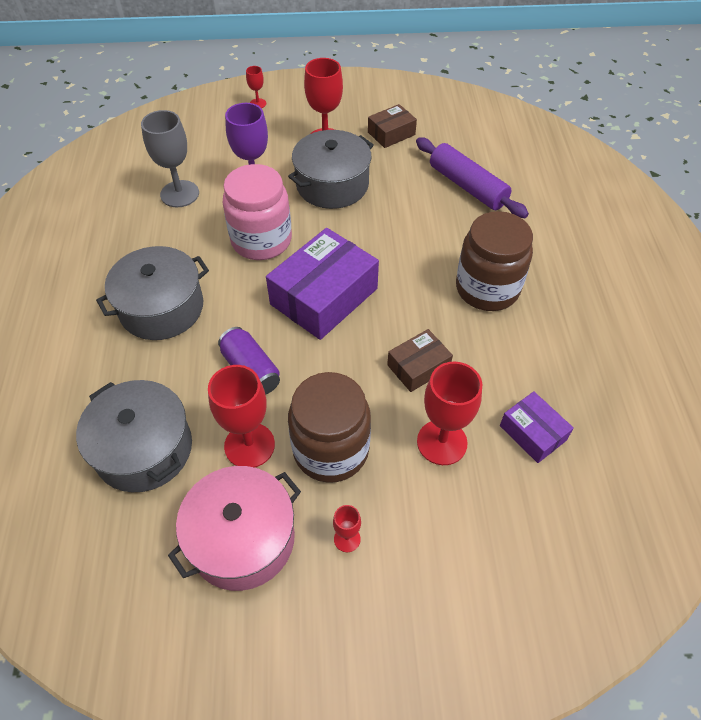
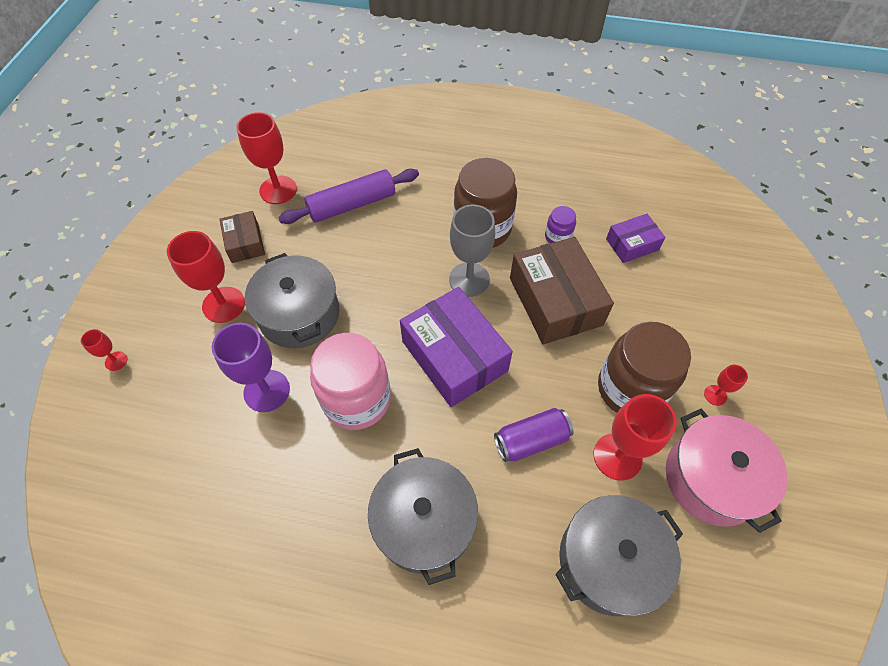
camera: 75 degrees left, 5 degrees up
(179, 194) = (242, 478): grey goblet -> grey goblet (469, 279)
(418, 367) = (555, 301): brown box -> brown box, size x1.88
(442, 442) = (633, 305): red goblet -> red goblet (278, 190)
(508, 356) = (557, 236): none -> purple jar

